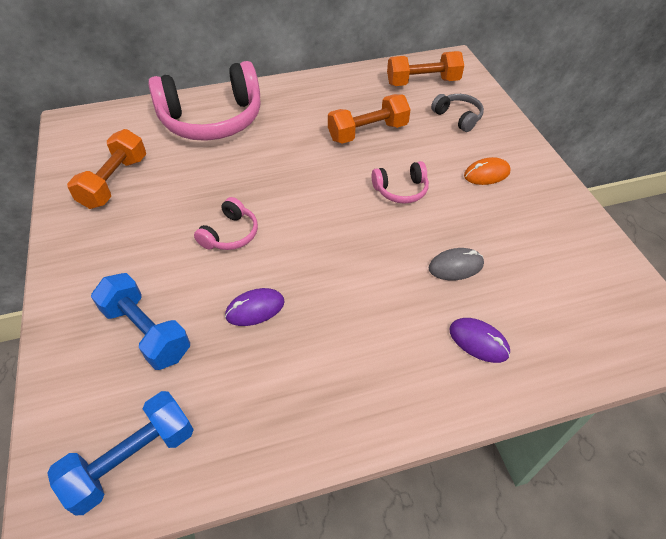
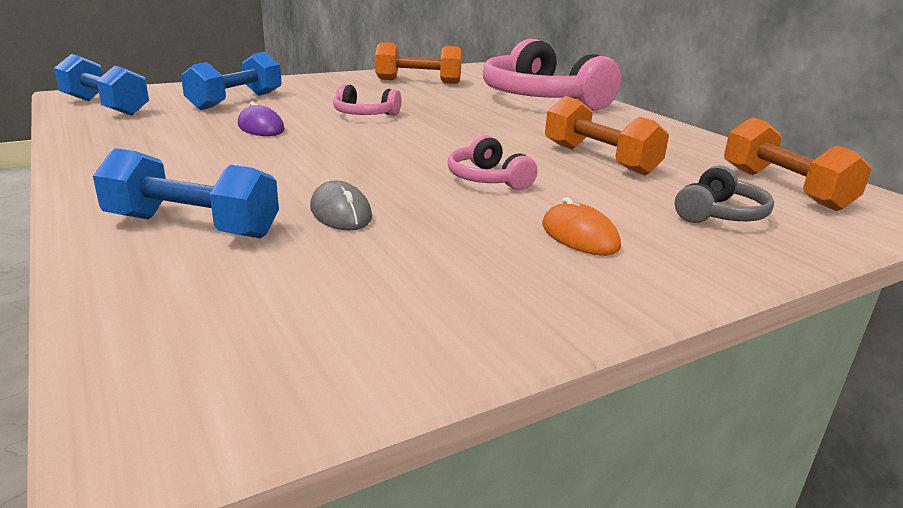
camera: 75 degrees right, 25 degrees down
(478, 341) = (192, 227): purple mouse -> blue dumbbell

